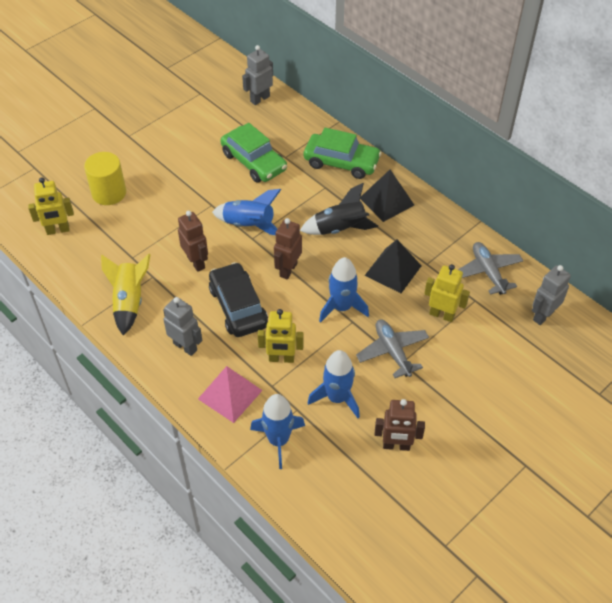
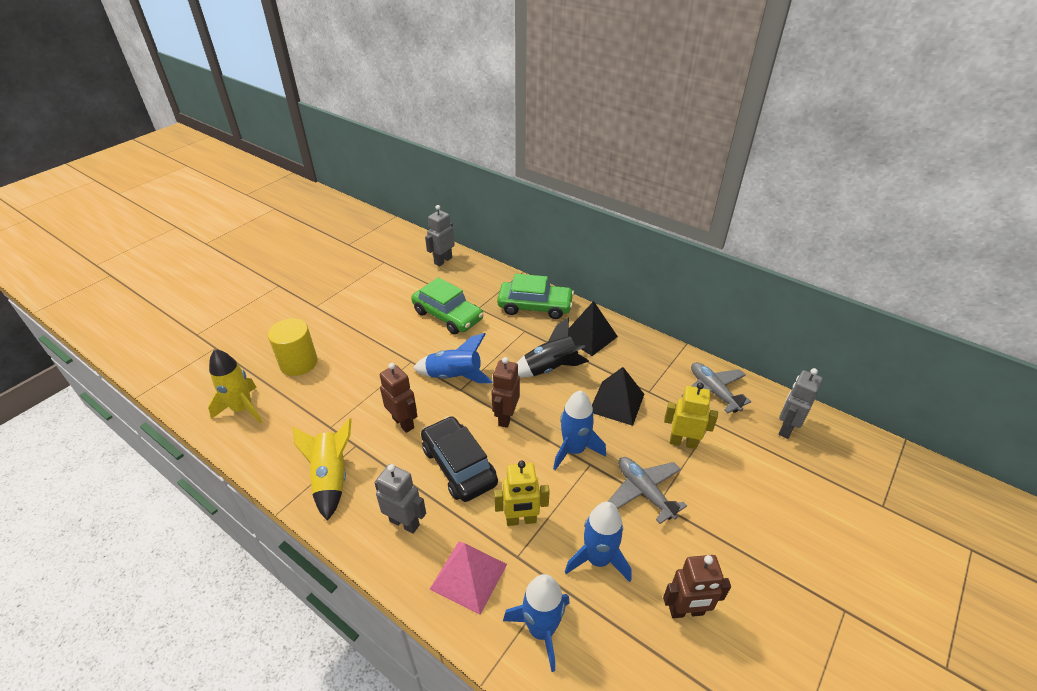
camera: 10 degrees left, 10 degrees down
(58, 230) = (242, 409): yellow robot -> yellow rocket

